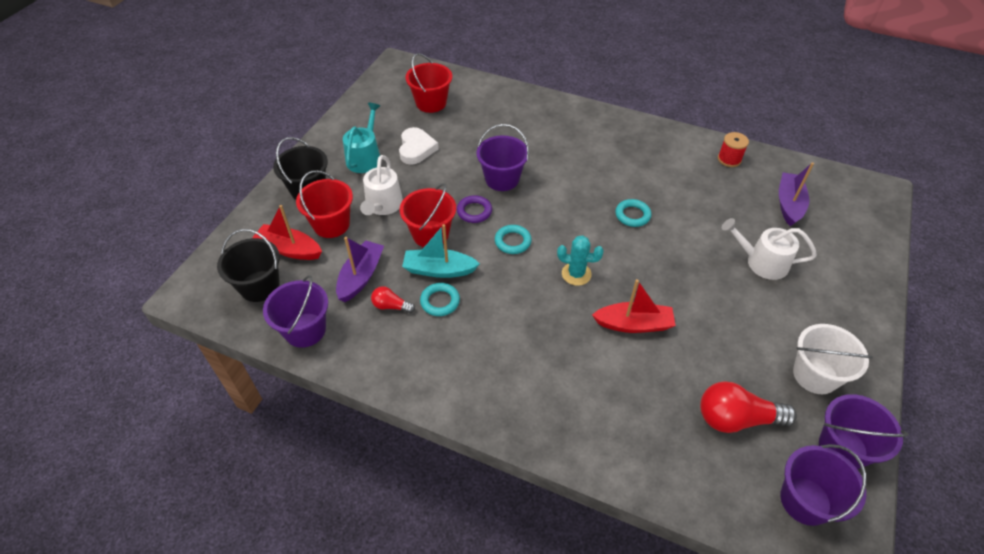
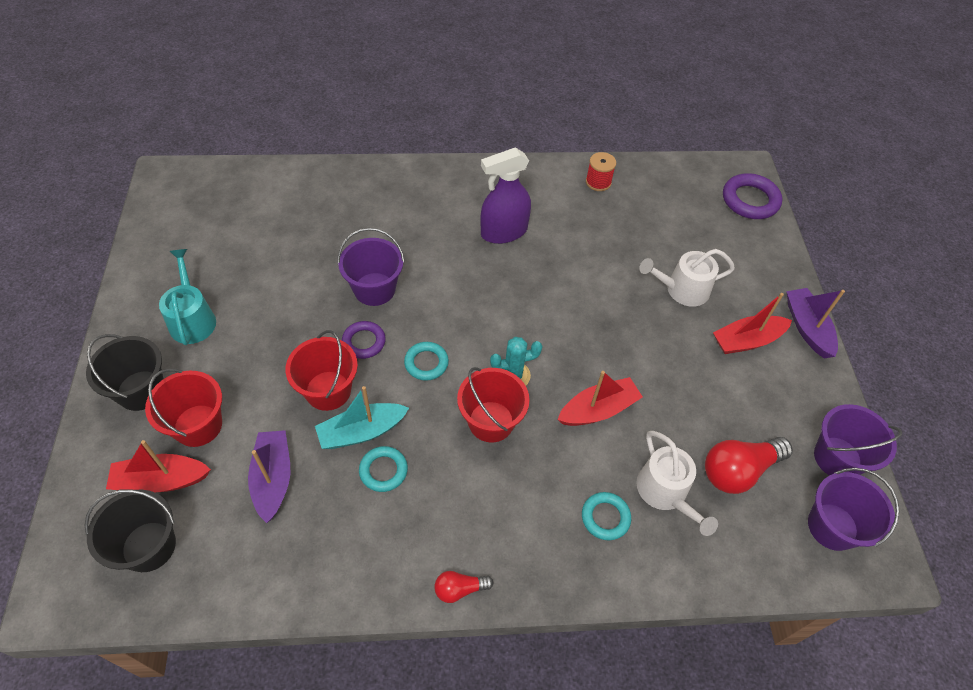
camera: 30 degrees left, 5 degrees up
(305, 330) = (241, 578): purple bucket -> none
(383, 205) = (250, 375): white watering can -> white watering can (665, 492)
(391, 306) = (330, 501): red light bulb -> red light bulb (459, 589)
(416, 149) = (251, 285): white heart -> none
(431, 103) = (237, 217): red bucket -> red bucket (491, 421)
(626, 171) = (503, 232): none -> purple spray bottle
(632, 215) = (535, 282): turquoise ring -> turquoise ring (605, 517)
(789, 204) = (676, 215): purple boat -> purple boat (807, 328)
(803, 322) = (747, 340): none -> red boat
(815, 375) = (782, 393): white bucket -> none
(869, 214) = (750, 200): none -> purple ring

